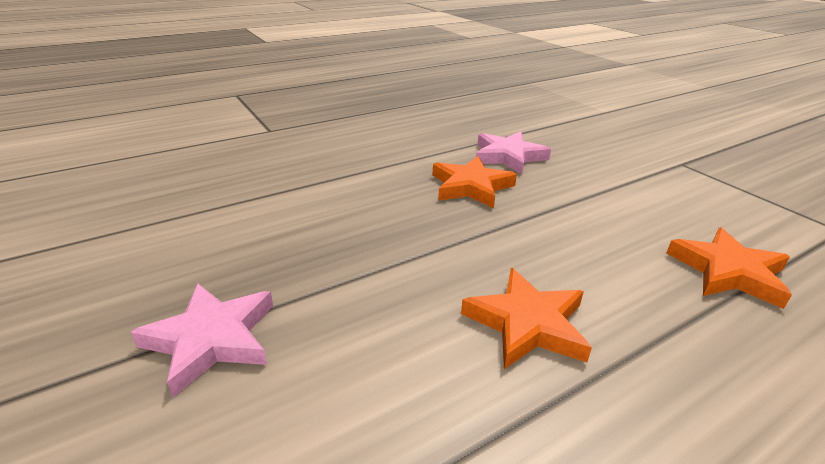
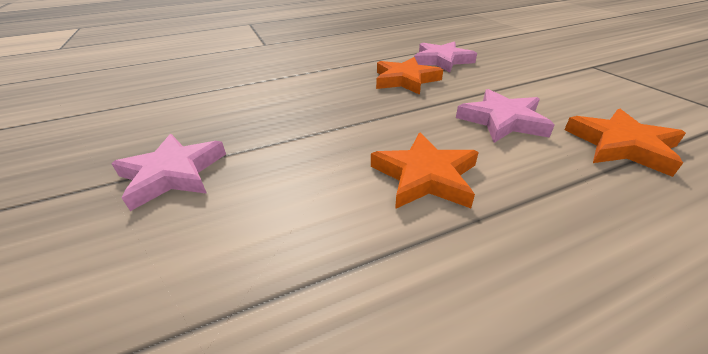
camera: 10 degrees right, 5 degrees up
(597, 243) = (502, 120): none -> pink star

